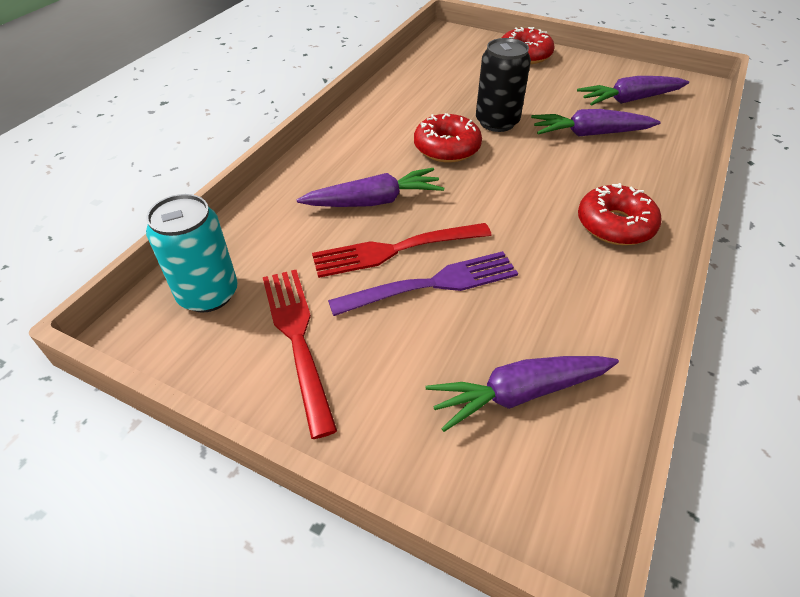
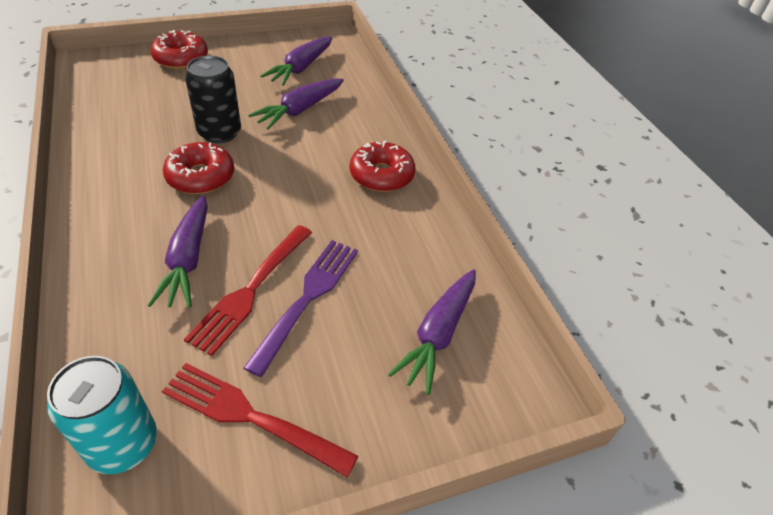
camera: 50 degrees left, 0 degrees up
(374, 201) = (188, 260): purple carrot -> purple carrot turned 150 degrees clockwise

